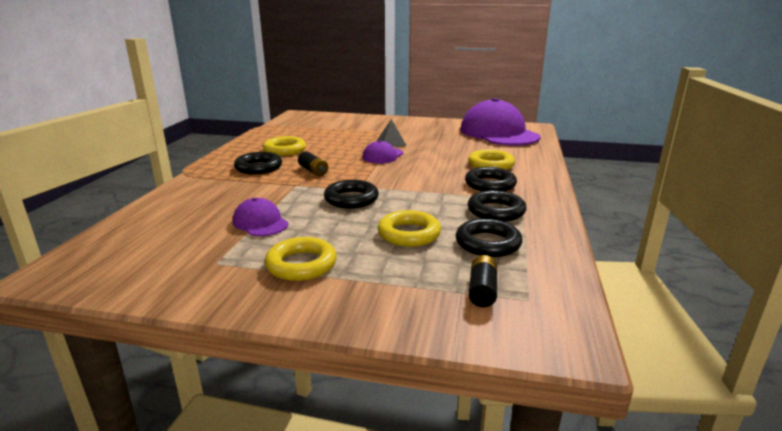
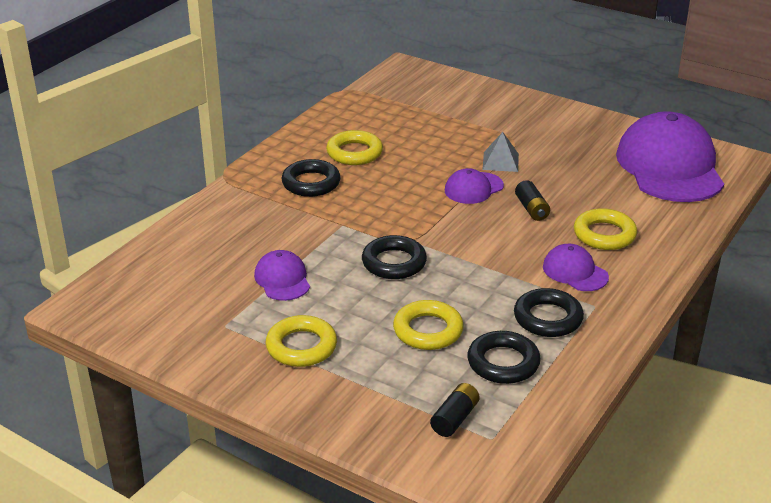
camera: 20 degrees right, 10 degrees up
(313, 171) = (372, 203): black battery -> black battery (531, 209)
(490, 184) = (575, 272): black ring -> purple cap

